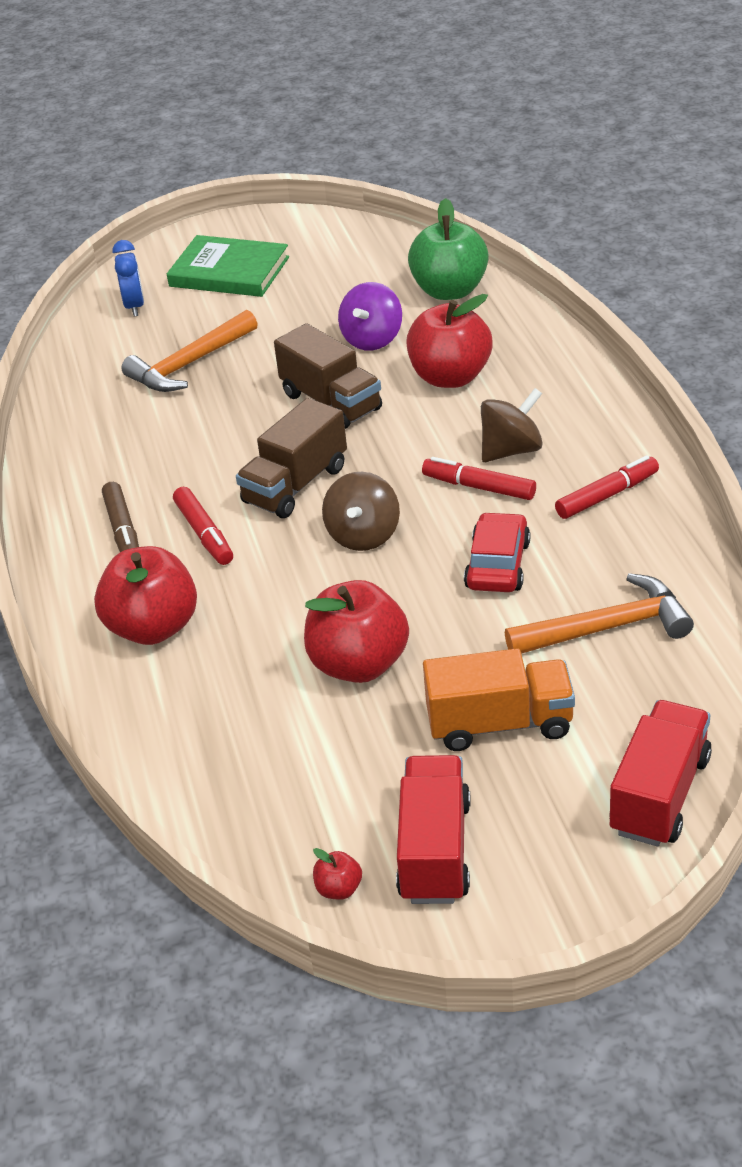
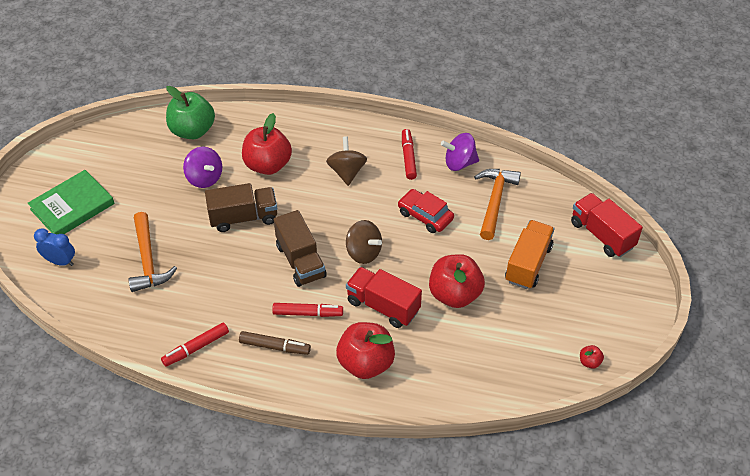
camera: 65 degrees left, 10 degrees up
(435, 851) = (587, 320): red truck -> red truck (383, 306)
(479, 487) = (364, 196): red marker -> red marker (196, 348)
(654, 553) = (459, 163): none -> purple spinning top

